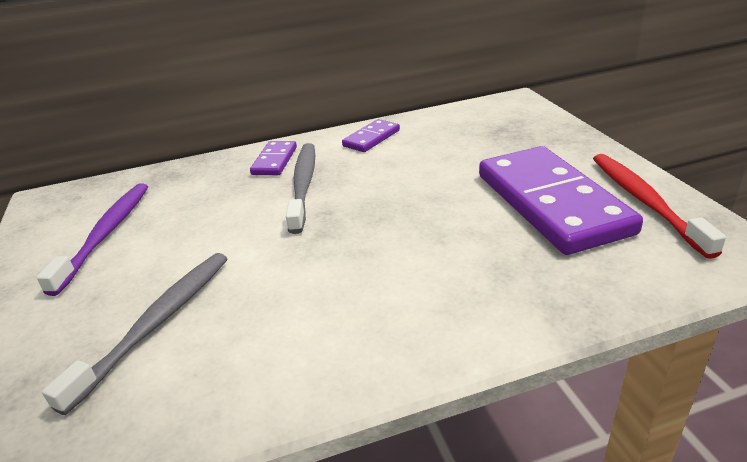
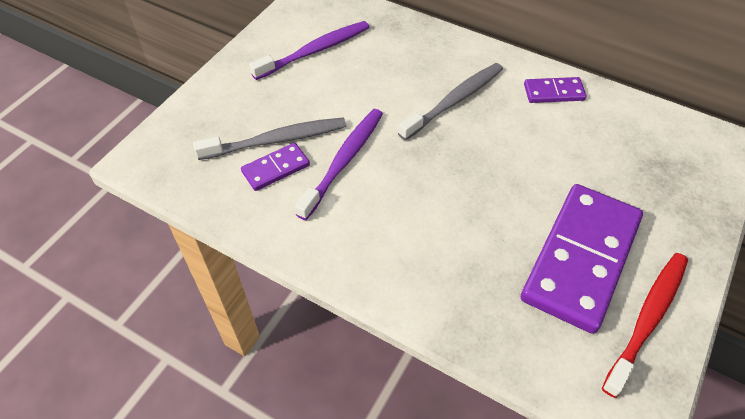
camera: 45 degrees right, 20 degrees up
(263, 286) = (343, 161): none -> purple toothbrush
(274, 161) = (465, 62): purple domino -> purple domino (276, 168)

